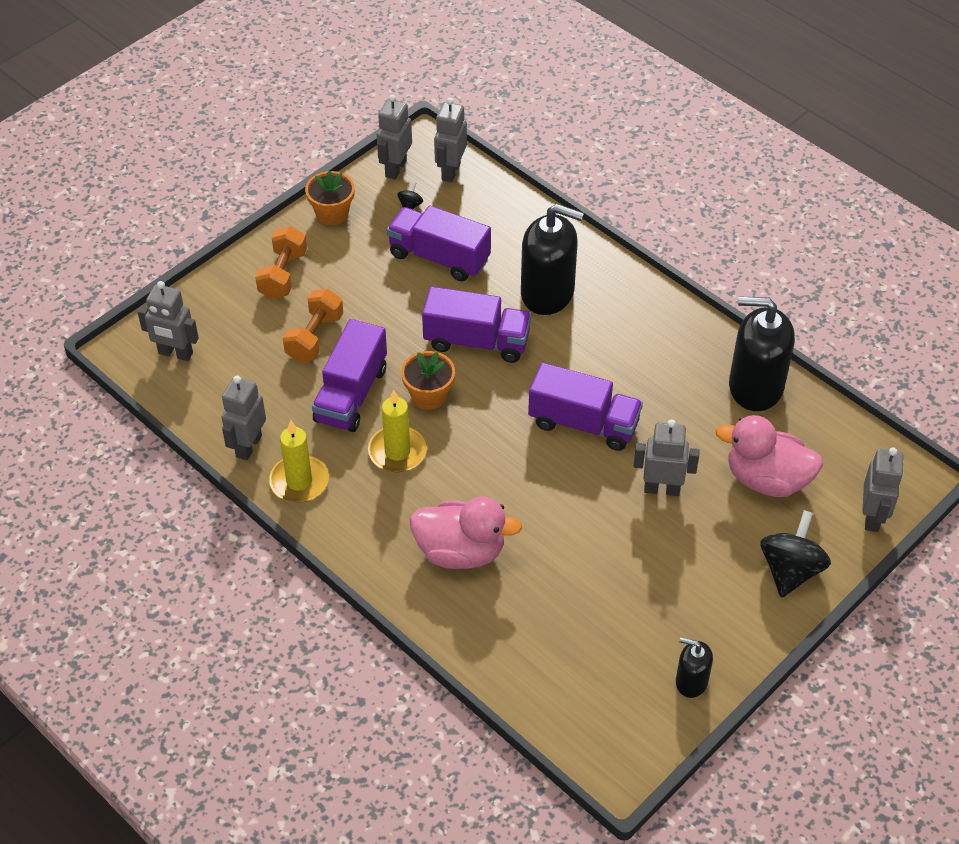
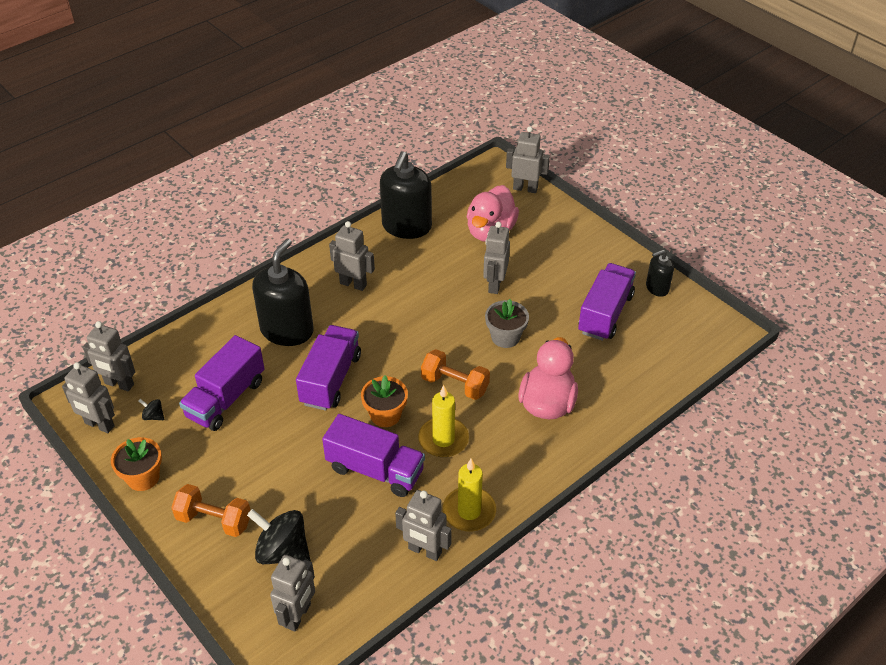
camera: 85 degrees left, 5 degrees down
(314, 337) = (301, 496): orange dumbbell -> orange dumbbell (455, 385)
(567, 504) = (505, 337): none -> grey flower pot
(583, 423) = (428, 321): purple truck -> purple truck (605, 314)
(635, 344) = (353, 284): none -> grey robot
(691, 681) = (657, 288): black soap dispenser -> black soap dispenser turned 45 degrees clockwise
(790, 570) = (567, 230): black spinning top -> black spinning top (283, 551)

